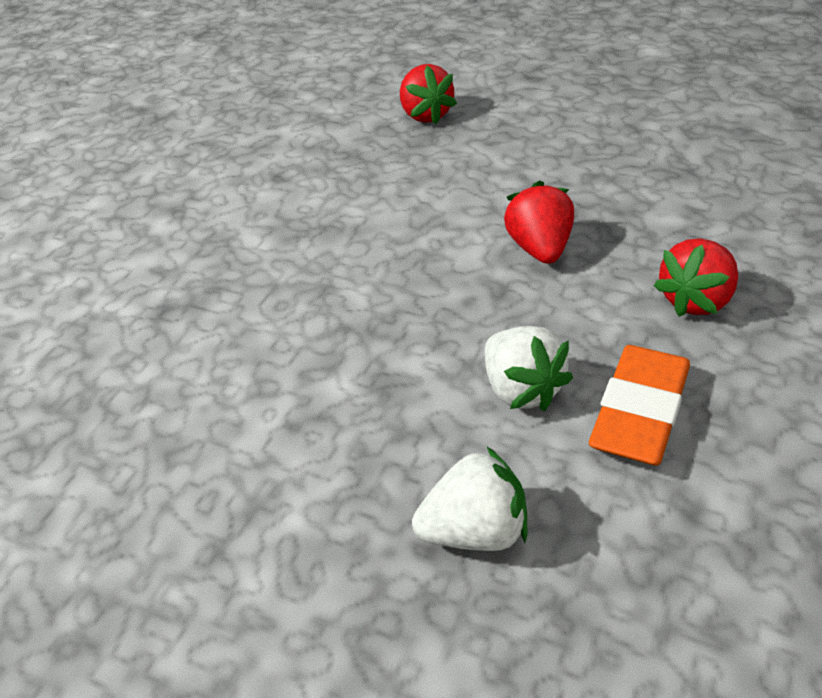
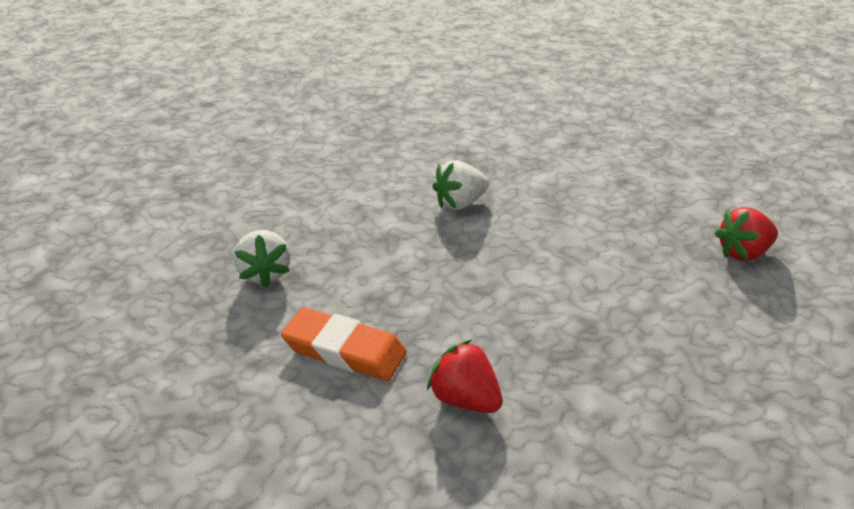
camera: 85 degrees right, 5 degrees down
(521, 390) = (373, 296): white strawberry -> white strawberry (460, 203)
(539, 249) = (534, 314): red strawberry -> none

